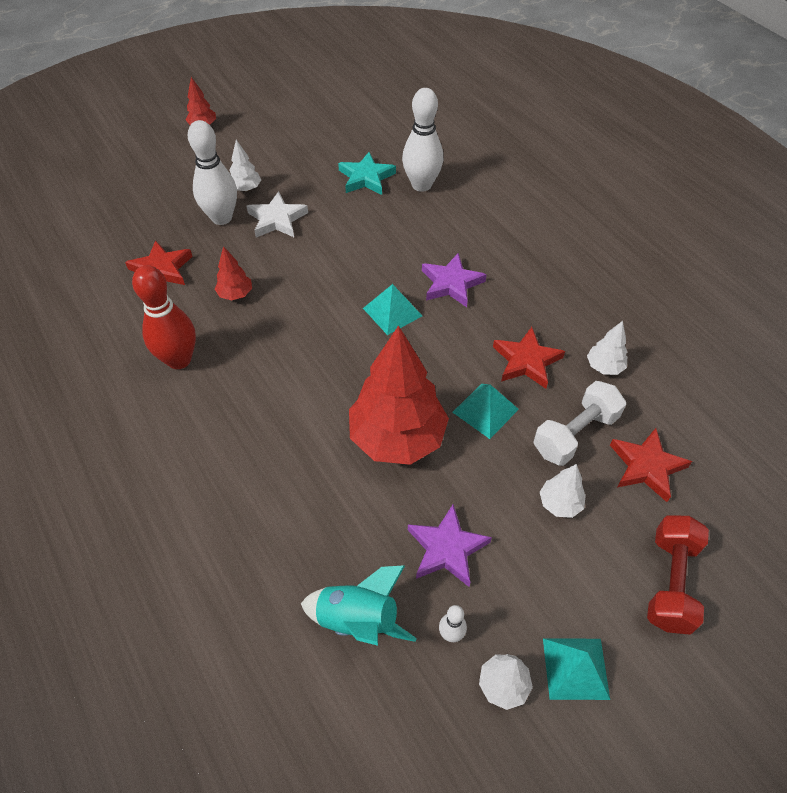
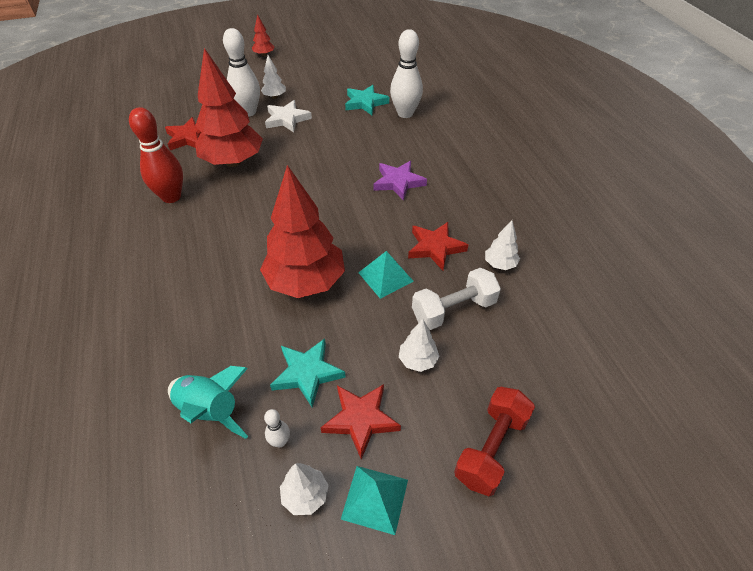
camera: 15 degrees right, 5 degrees down
(235, 294) = (233, 162): red tree -> red tree, size x2.29
(392, 312) = (343, 193): turquoise pyramid -> none
(447, 548) = (307, 373): purple star -> turquoise star
(646, 466) = (506, 348): red star -> red star (361, 419)

